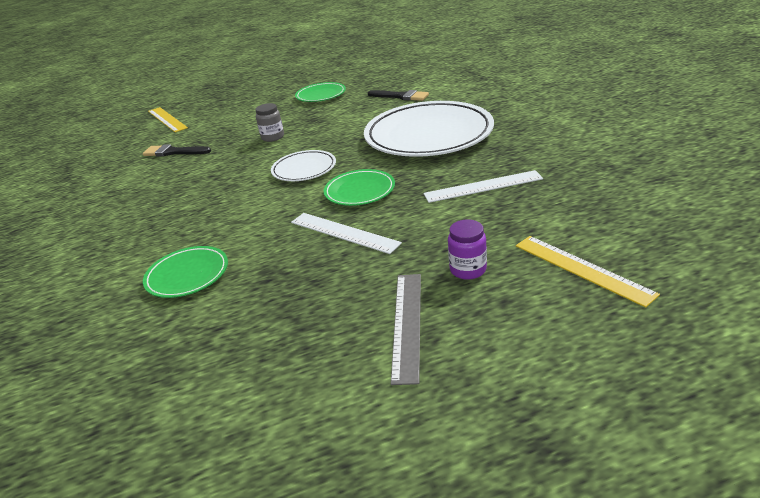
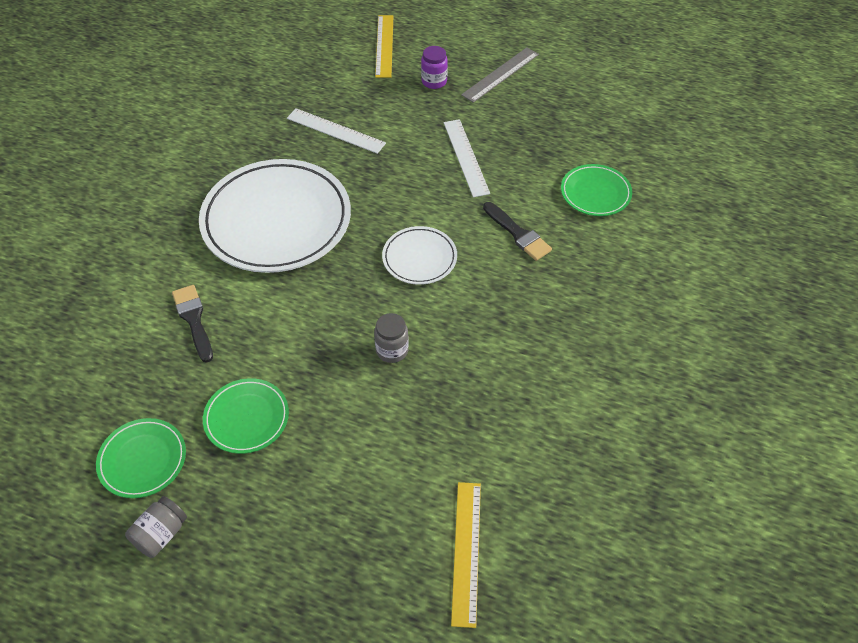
camera: 145 degrees left, 20 degrees up
(174, 152) = (510, 418): black brush -> black brush (518, 234)
(311, 71) = (161, 534): none -> grey jar
(360, 191) = (411, 191): green plate -> green plate (142, 460)

